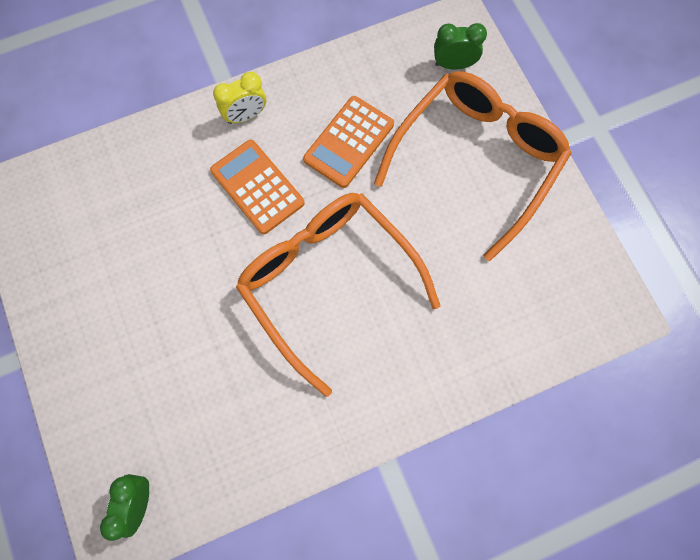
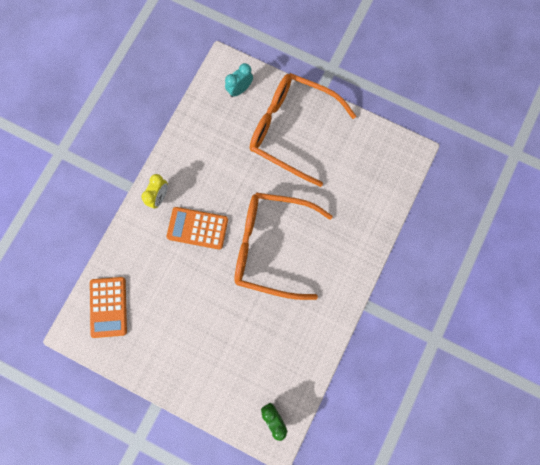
camera: 40 degrees left, 5 degrees up
(349, 142) = (222, 170): orange calculator -> orange calculator (108, 307)
(453, 64) = (240, 89): green clock -> turquoise clock
(478, 158) = (290, 129): orange glasses -> orange glasses turned 60 degrees counterclockwise

